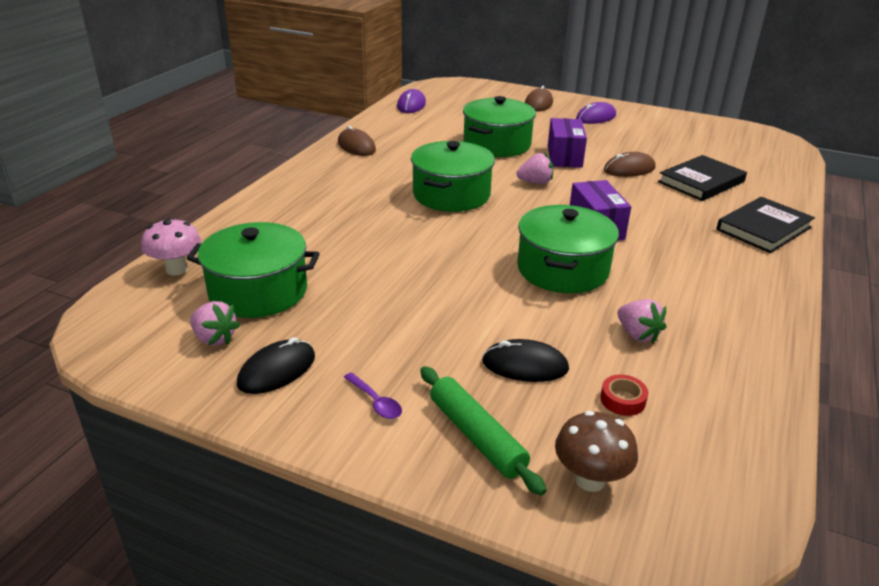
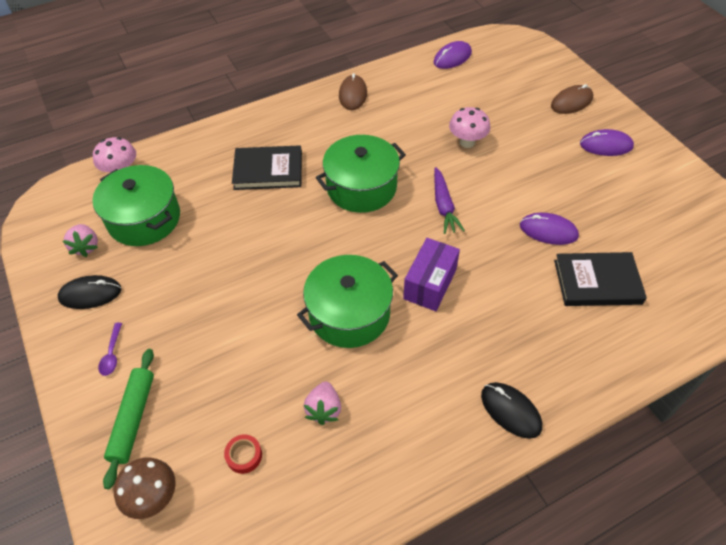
camera: 40 degrees right, 20 degrees up
(497, 144) = (467, 142): green pot -> pink mushroom
(525, 365) = (221, 384): black mouse -> black mouse (511, 411)
(535, 182) = (444, 206): pink strawberry -> purple carrot
(564, 157) = (508, 186): purple box -> none
(629, 169) = (548, 231): brown mouse -> purple mouse
(763, 228) = (577, 370): black book -> black book (268, 170)

